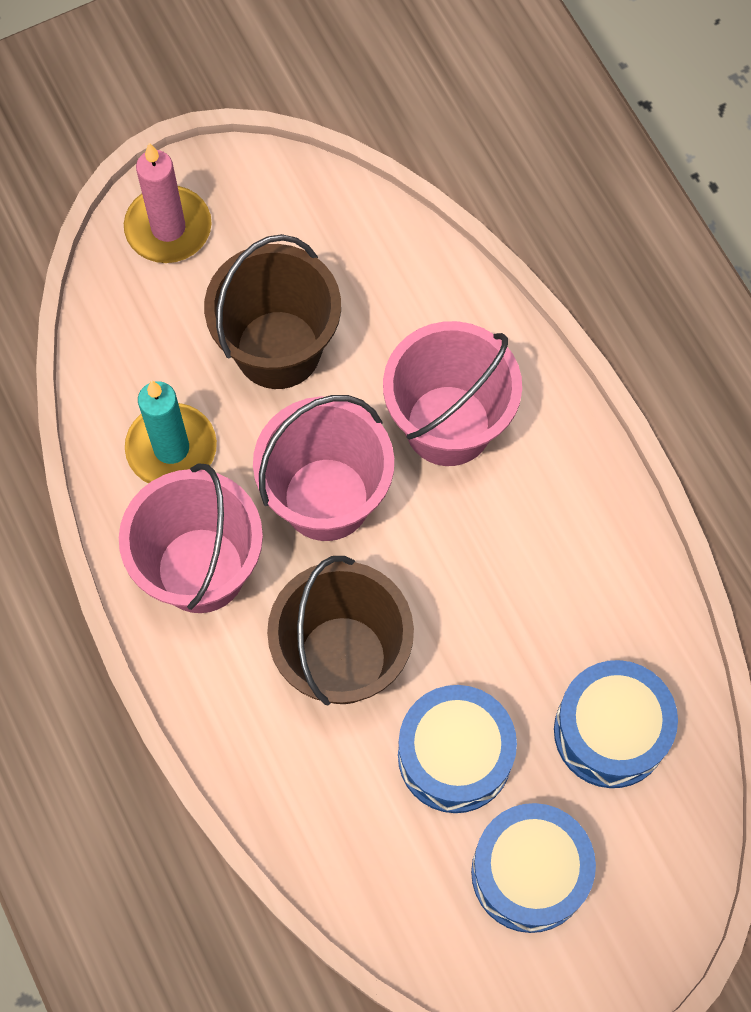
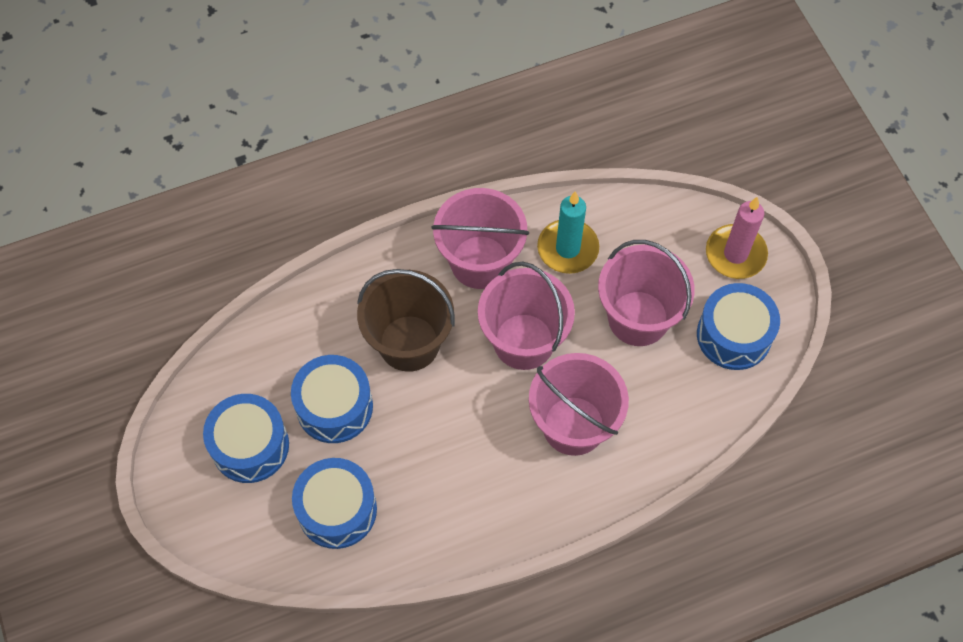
camera: 95 degrees right, 5 degrees down
(278, 349) = (638, 318): brown bucket -> pink bucket
(294, 229) = (734, 335): none -> blue drum

